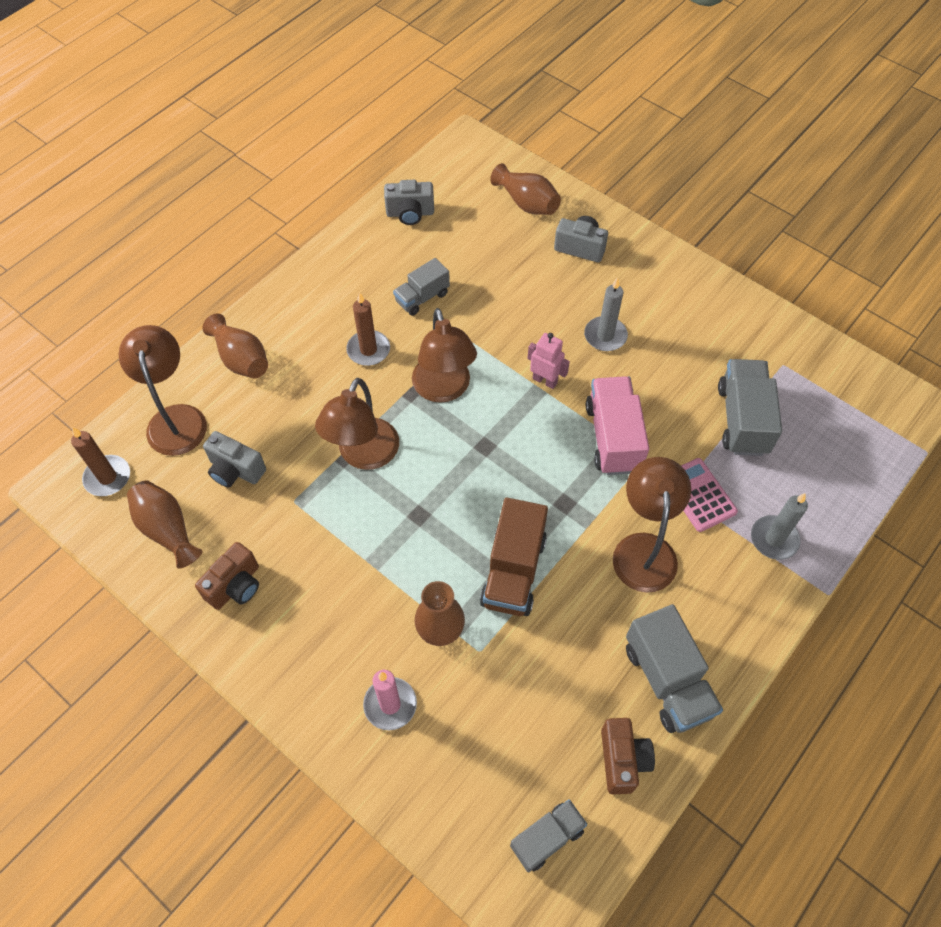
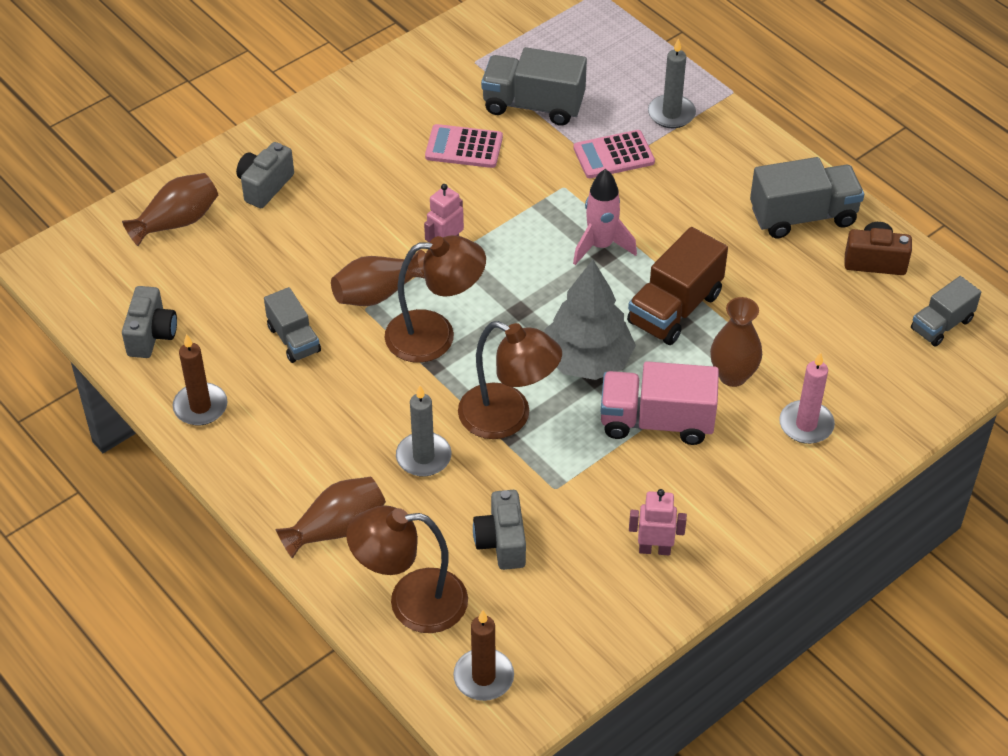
camera: 80 degrees left, 10 degrees down
(167, 529) = (570, 614): brown vase -> brown vase (378, 293)
(235, 470) = (501, 542): grey camera -> grey camera turned 135 degrees clockwise
(235, 586) = (654, 549): brown camera -> pink robot
(368, 350) = (359, 399): brown candle -> brown candle (200, 407)
(436, 506) = (587, 361): none -> grey tree
(513, 571) = (675, 309): brown truck -> brown truck turned 105 degrees clockwise
(547, 838) = (941, 325): grey truck -> grey truck turned 105 degrees counterclockwise
(577, 499) = (601, 246): none -> pink rocket
(605, 336) = (399, 188): grey candle -> grey candle (423, 457)
(613, 437) = (532, 205): pink truck -> pink truck (656, 421)
(644, 549) = (666, 206): brown lamp -> none
(669, 374) = (464, 147): none -> pink calculator

